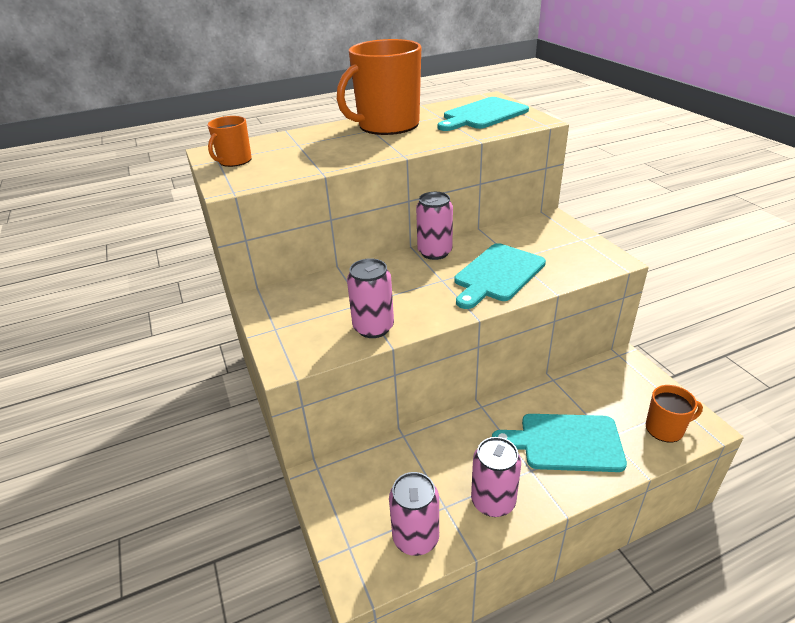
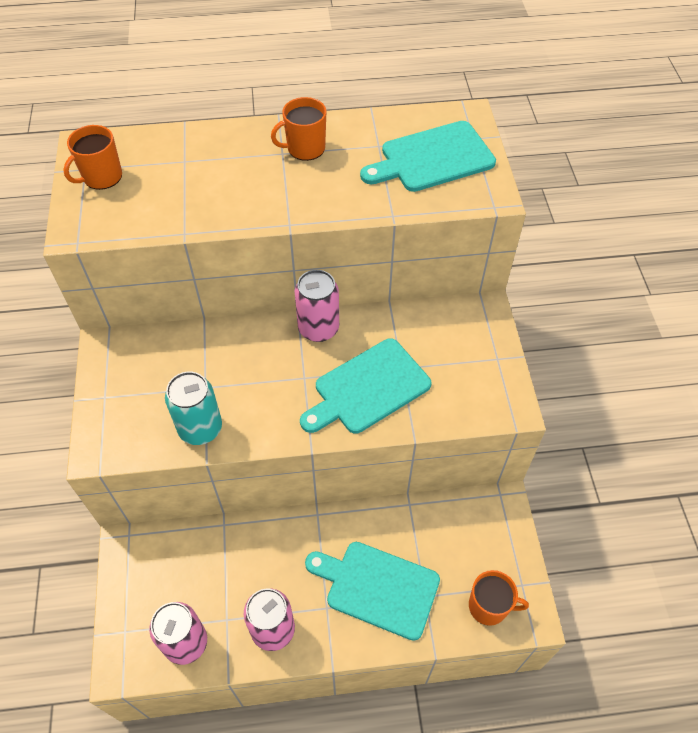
camera: 15 degrees right, 20 degrees up
(373, 327) = (200, 428): pink can -> turquoise can
(387, 125) = (305, 148): orange mug -> orange mug, size x0.48

